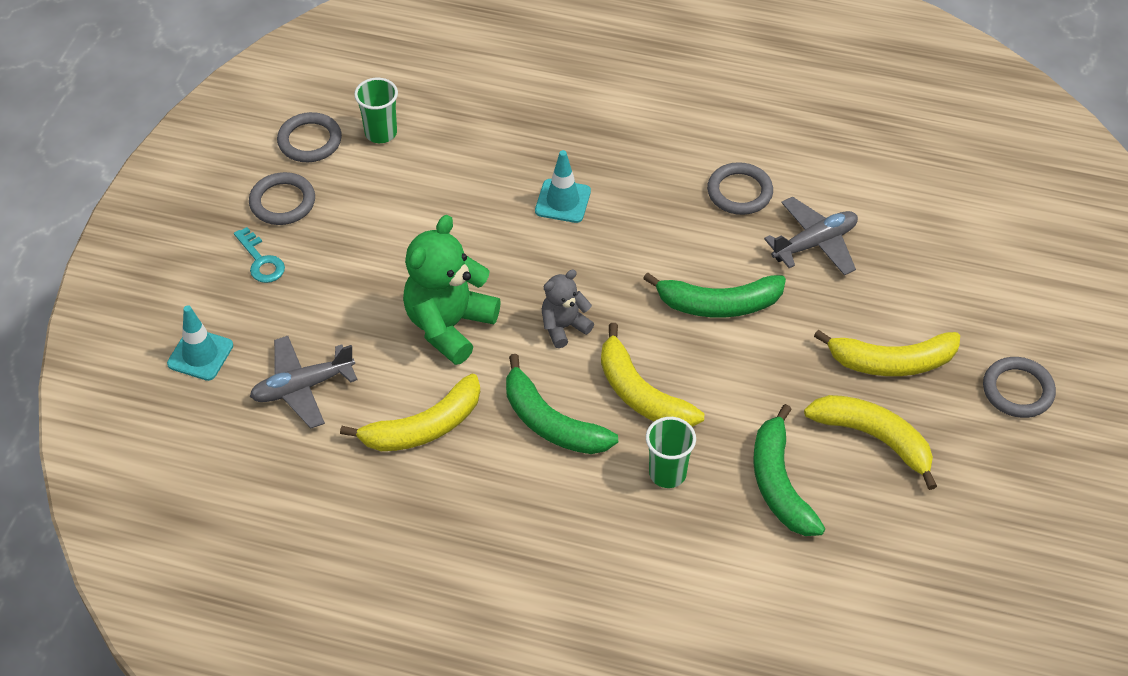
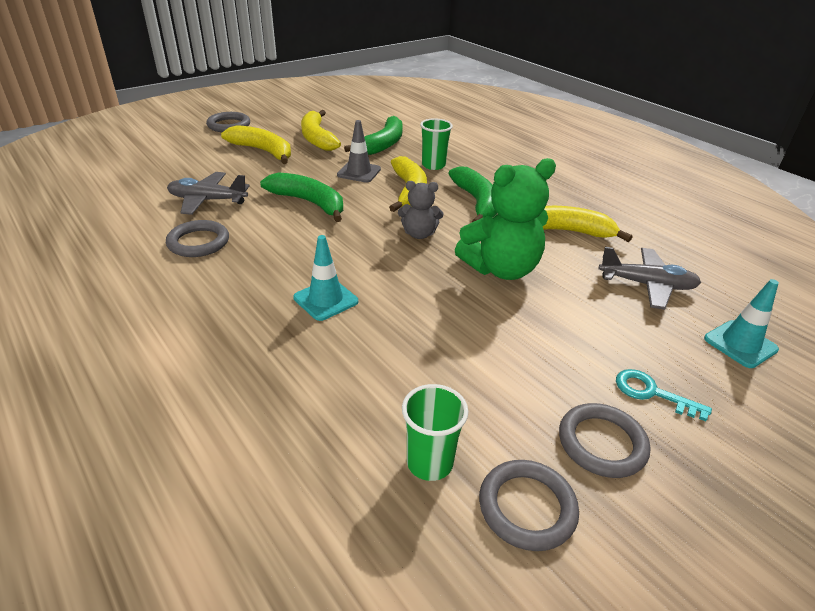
camera: 145 degrees left, 15 degrees down
(261, 261) = (652, 393): turquoise key -> turquoise key turned 60 degrees counterclockwise
(734, 395) = (359, 172): none -> grey traffic cone

